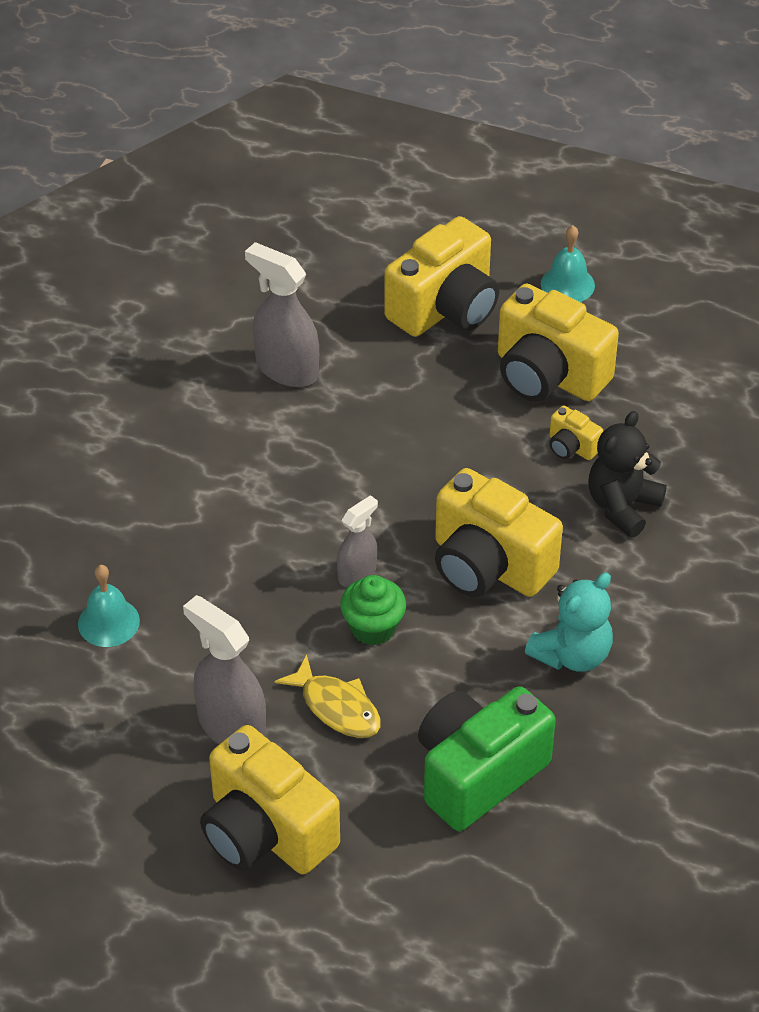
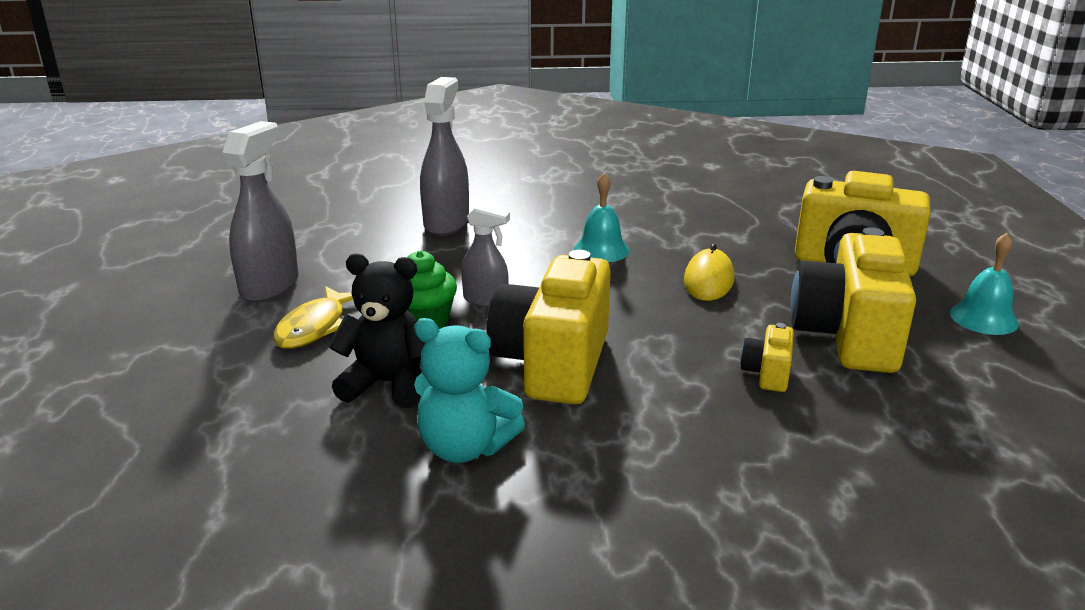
camera: 65 degrees right, 20 degrees down
(108, 622) = (358, 219): turquoise bell -> turquoise bell (601, 250)
(266, 832) = (149, 328): yellow camera -> none
(286, 369) = (688, 220): grey spray bottle -> grey spray bottle (446, 223)
(412, 411) = (708, 280): none -> yellow mouse
(478, 774) = (257, 425): green camera -> none
(622, 506) = (718, 428): black teddy bear -> black teddy bear (387, 384)

